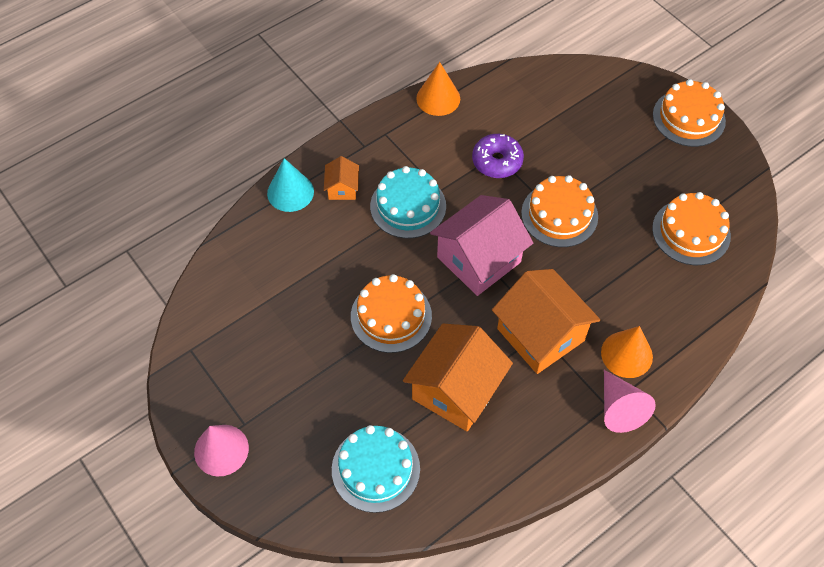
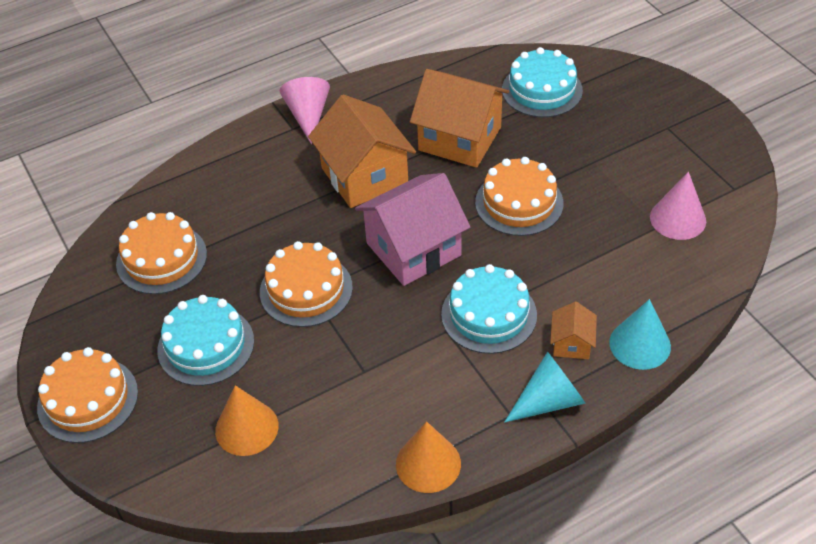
camera: 170 degrees left, 10 degrees down
(221, 450) = (686, 111): pink cone -> pink cone (678, 219)
(358, 145) = (549, 400): none -> turquoise cone
(456, 390) = (460, 138): orange house -> orange house turned 75 degrees clockwise
(497, 161) = (365, 361): purple donut -> none
(621, 163) = (206, 345): none -> turquoise cake
(626, 354) = (284, 154): orange cone -> orange cone (246, 428)

